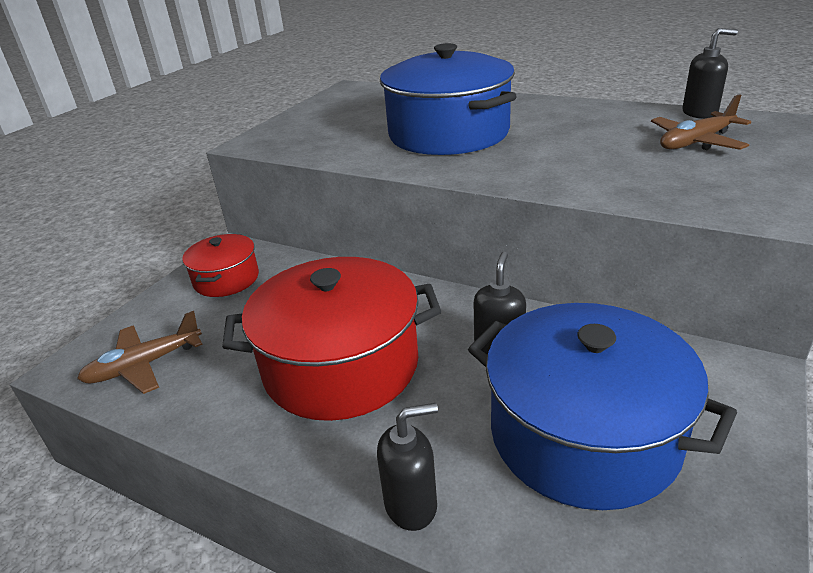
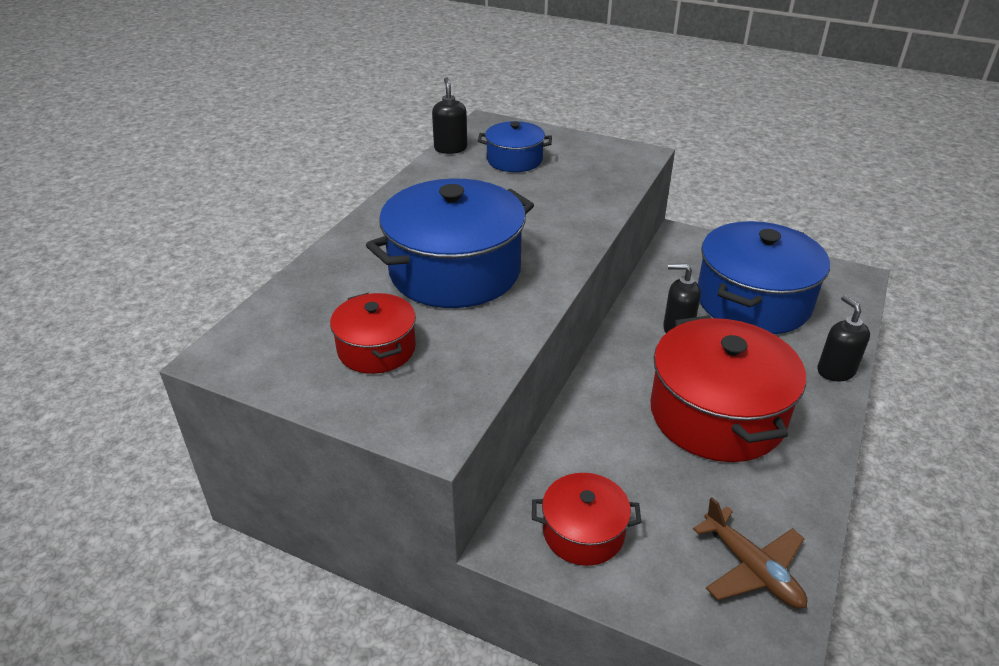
camera: 95 degrees left, 5 degrees up
(346, 120) = (376, 349): none -> red pot
(696, 142) = (514, 160): brown plane -> blue pot

